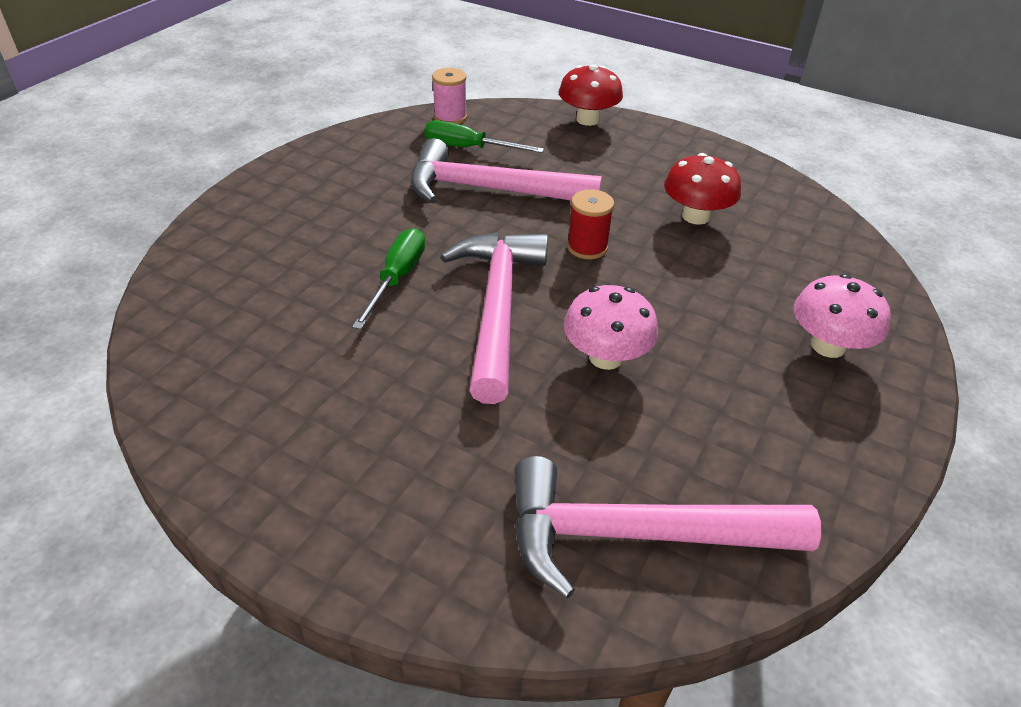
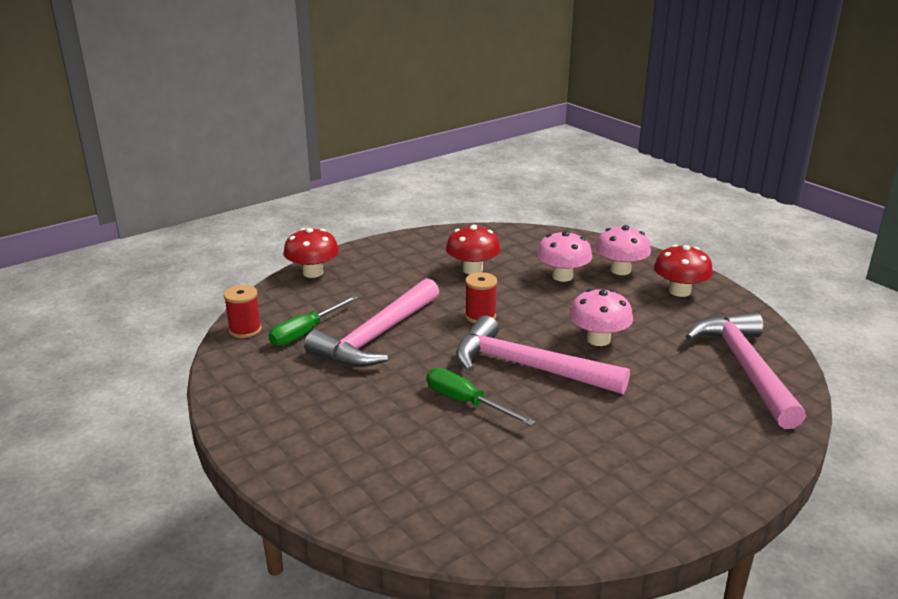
camera: 65 degrees left, 15 degrees down
(450, 117) = (245, 330): pink spool -> red spool
(637, 535) = (745, 368): pink hammer -> pink hammer turned 150 degrees clockwise
(751, 293) = (562, 276): none -> pink mushroom
(823, 423) = (679, 291): none -> red mushroom

